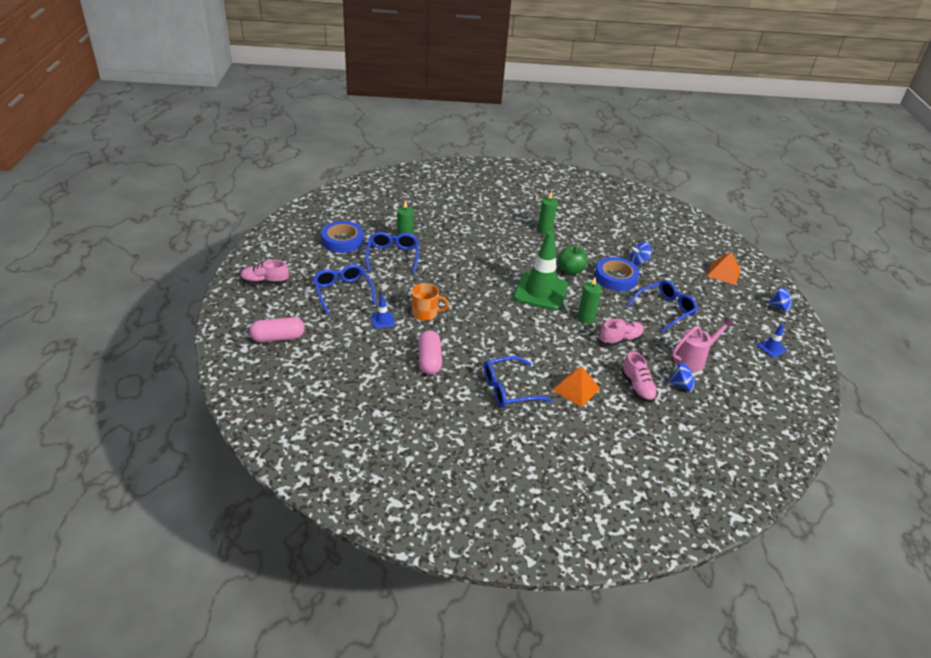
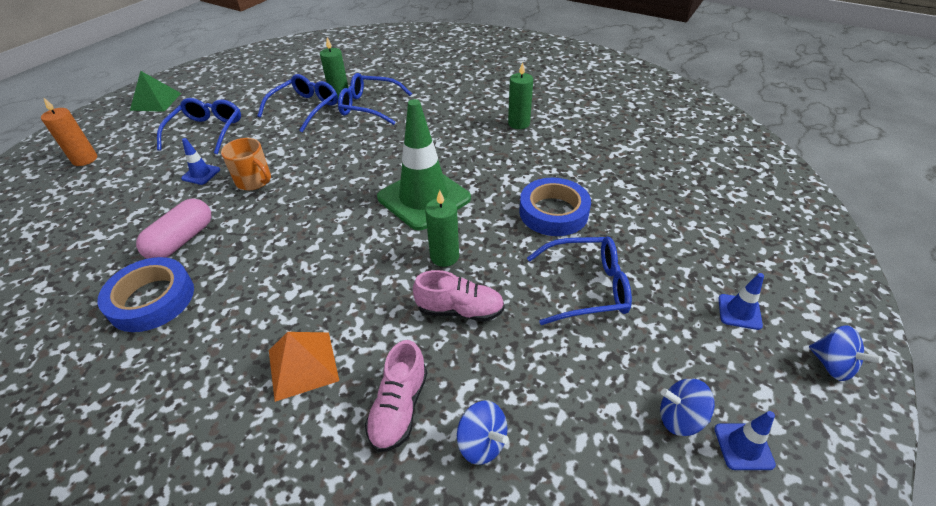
camera: 35 degrees right, 5 degrees up
(265, 282) = (156, 101): pink shoe -> green pyramid
(278, 337) = (85, 159): pink capsule -> orange candle
(342, 241) = (278, 81): blue tape -> blue tape (152, 299)
(508, 389) = (215, 322): blue glasses -> blue glasses (369, 106)
(570, 270) = (497, 182): green apple -> none
(638, 261) = (615, 199): blue spinning top -> blue spinning top (680, 418)
(693, 359) = (552, 398): pink watering can -> none
(723, 273) = (756, 260): orange pyramid -> none
(734, 298) = (739, 312): none -> blue traffic cone

